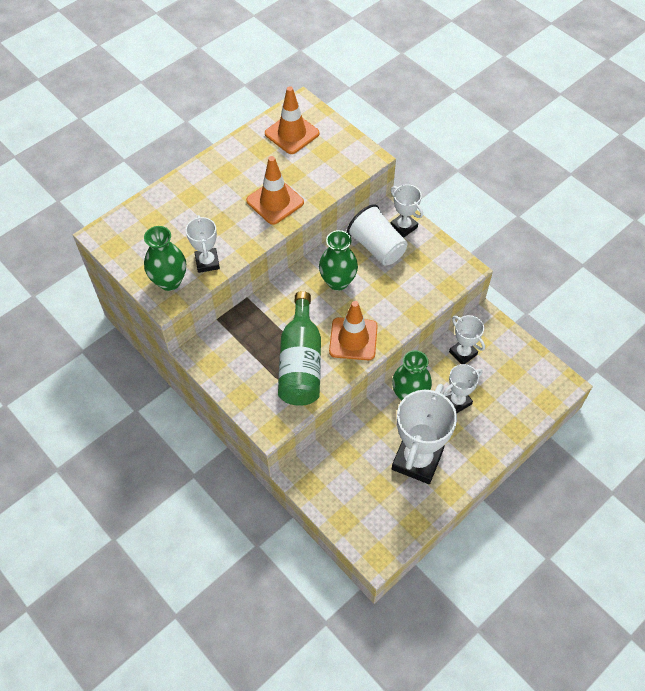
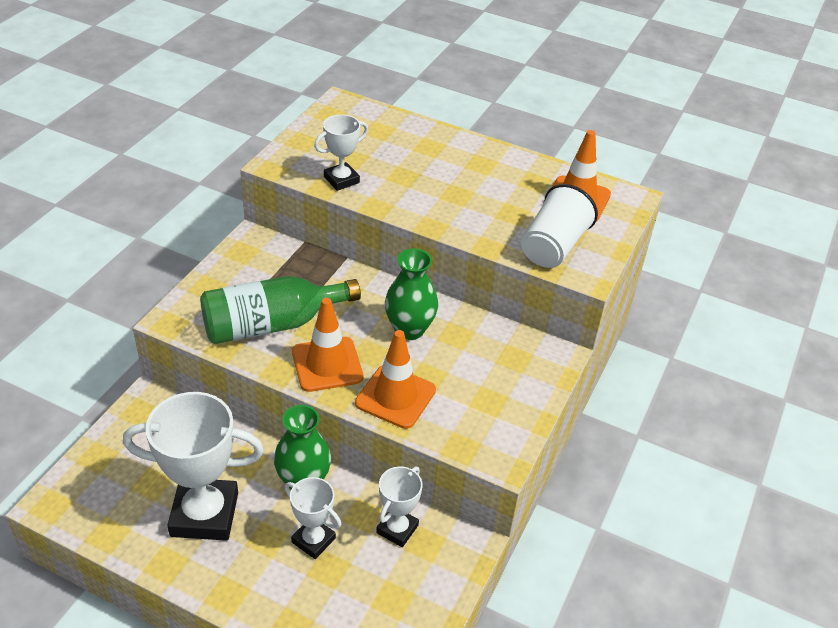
camera: 65 degrees right, 15 degrees down
(169, 281) = (302, 160): green vase -> none
(275, 202) = (460, 210): orange traffic cone -> orange traffic cone (395, 396)
(377, 247) = (486, 355): white cup -> white cup (553, 247)
(403, 227) = (536, 374): white trophy -> none

